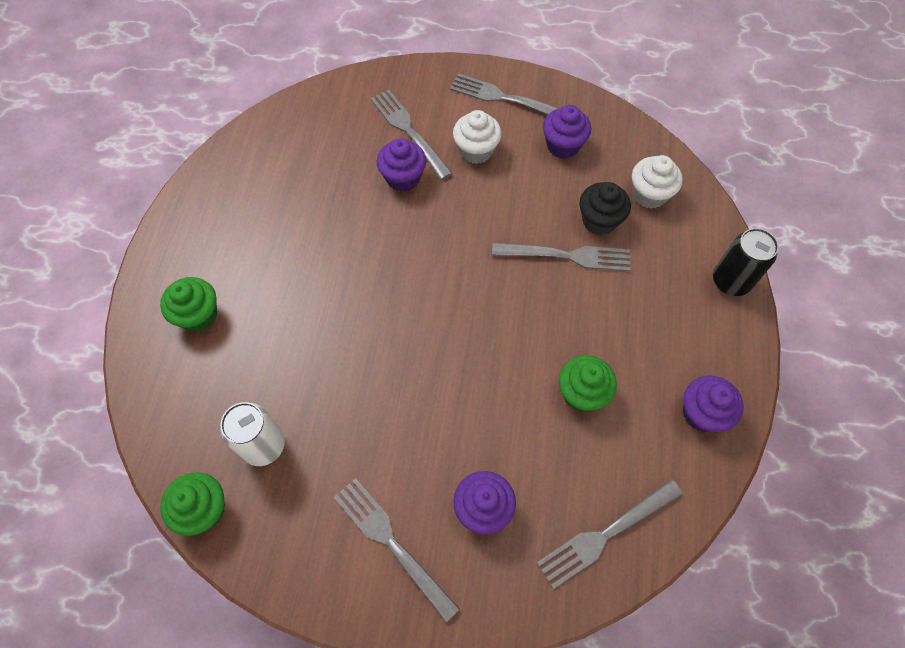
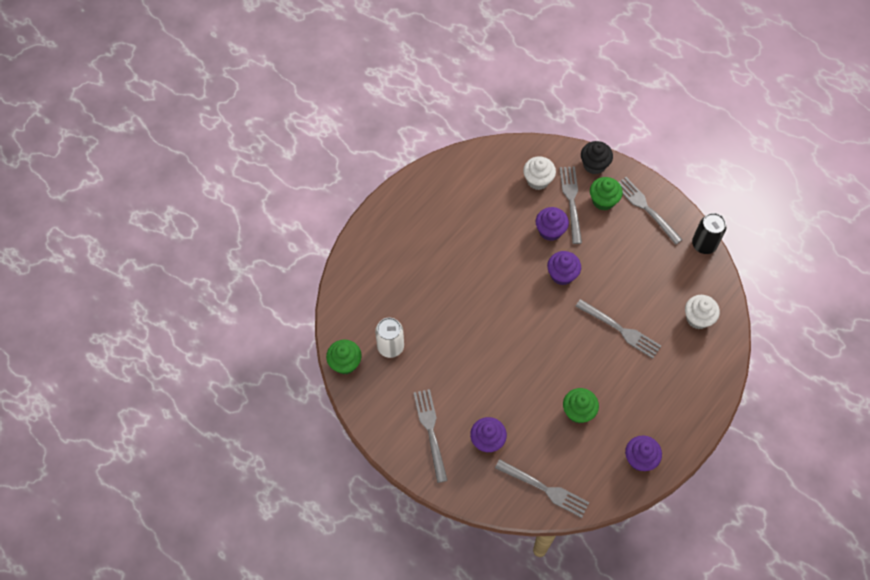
camera: 30 degrees right, 0 degrees up
(198, 315) = (390, 256): green cupcake -> green cupcake (603, 200)
(476, 151) = (606, 235): white cupcake -> white cupcake (538, 180)
(563, 145) = (663, 259): purple cupcake -> purple cupcake (562, 274)
(599, 220) = (655, 318): black cupcake -> black cupcake (594, 165)
(606, 534) = (544, 489): grey fork -> grey fork turned 150 degrees counterclockwise
(730, 281) = (711, 396): black can -> black can (704, 244)

